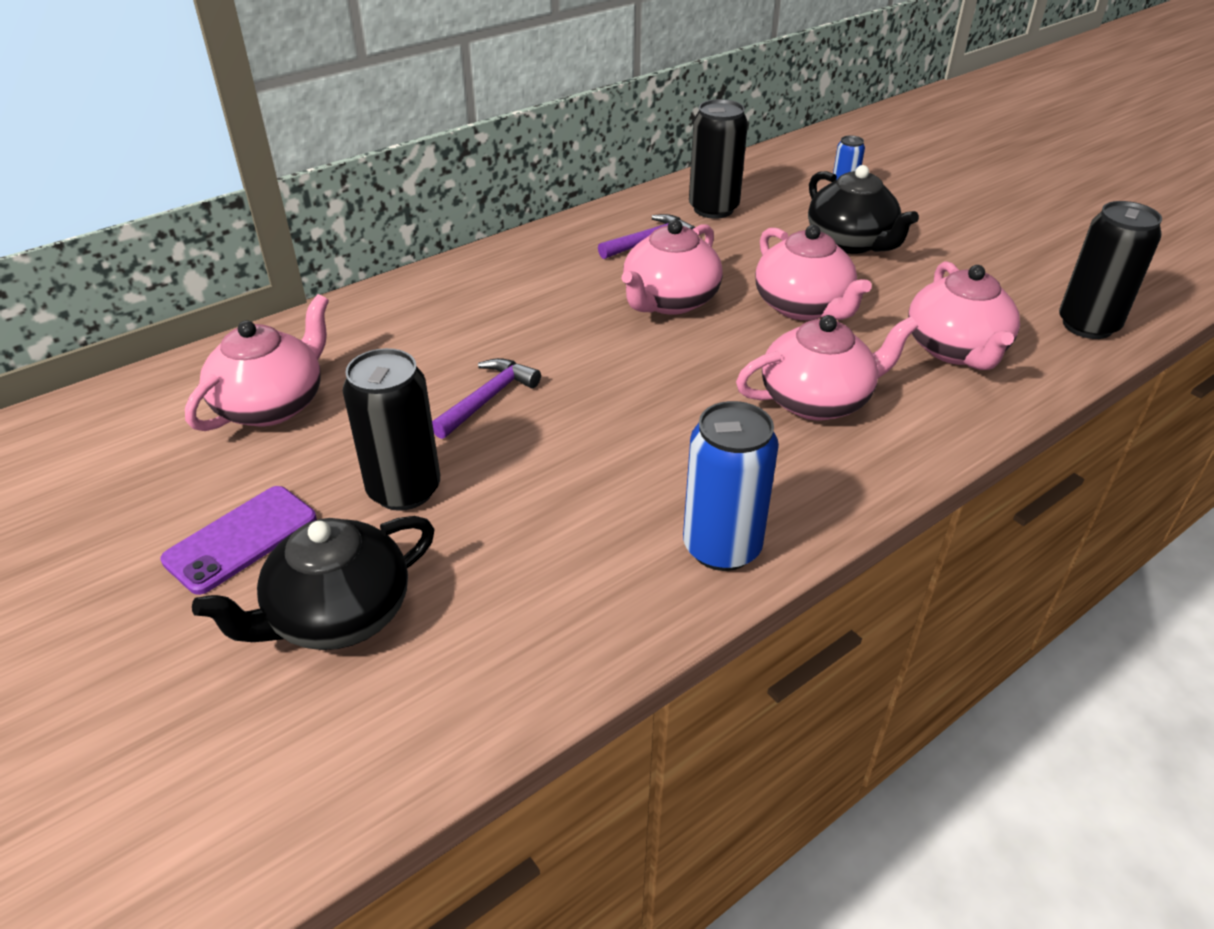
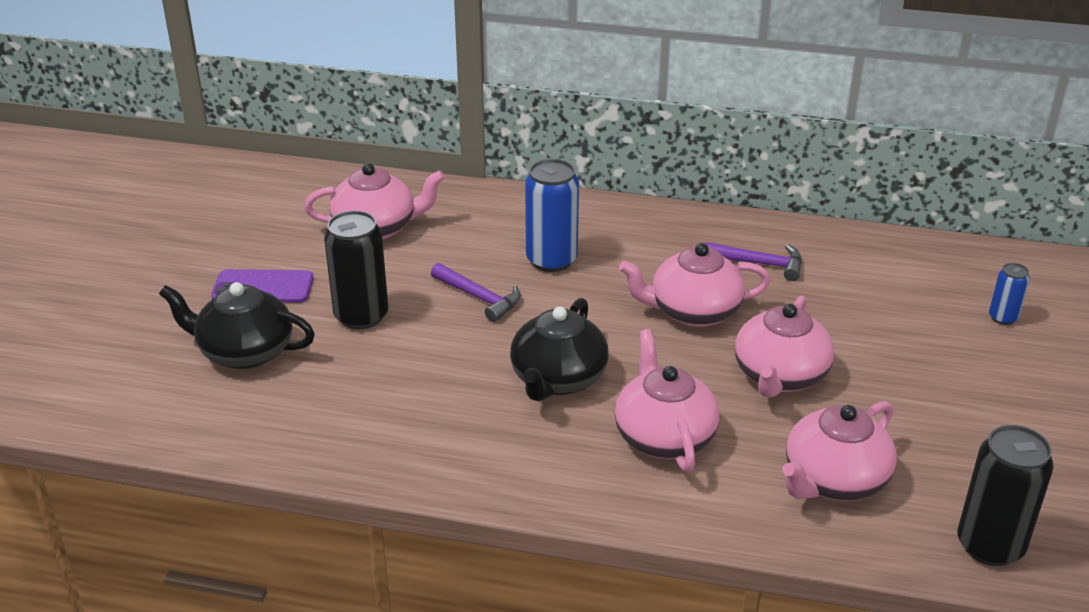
camera: 50 degrees right, 5 degrees down
(487, 399) = (479, 297): purple hammer -> purple hammer turned 45 degrees clockwise
(713, 209) = (857, 268): black can -> none
(722, 547) = (452, 464): blue can -> blue can (551, 260)
(817, 400) = (664, 436): pink teapot -> pink teapot turned 135 degrees counterclockwise
(851, 242) = (918, 359): black teapot -> black teapot (557, 379)

